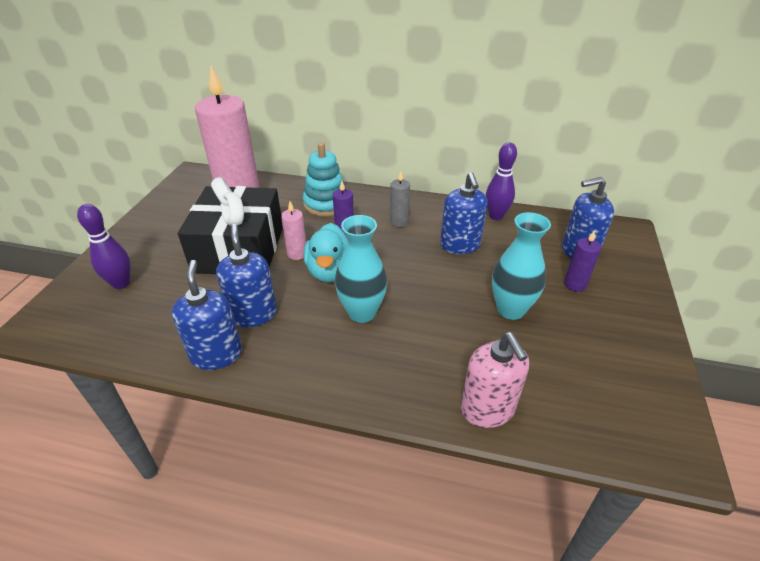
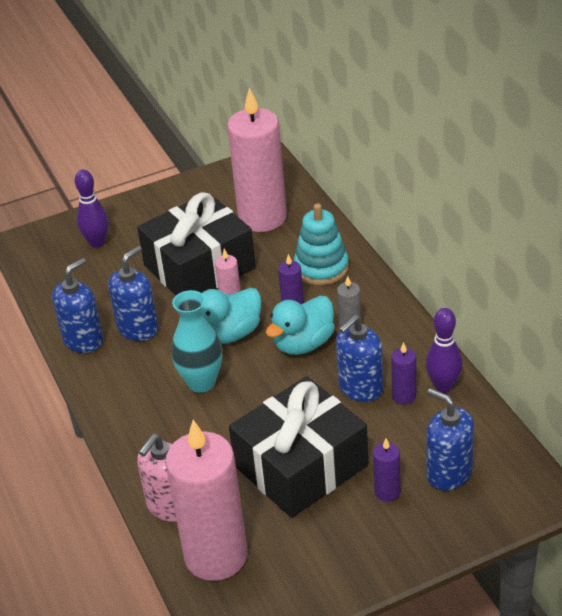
camera: 55 degrees right, 0 degrees up
(387, 246) = (303, 344): none -> turquoise duck
(488, 233) = (404, 396): none -> purple candle
(510, 309) = (301, 466): turquoise vase -> black gift
(575, 412) = (216, 556): none -> pink candle

